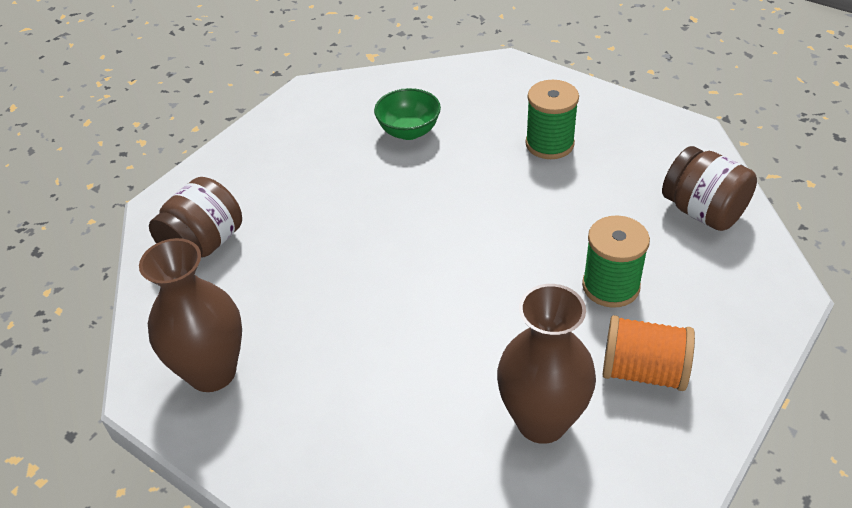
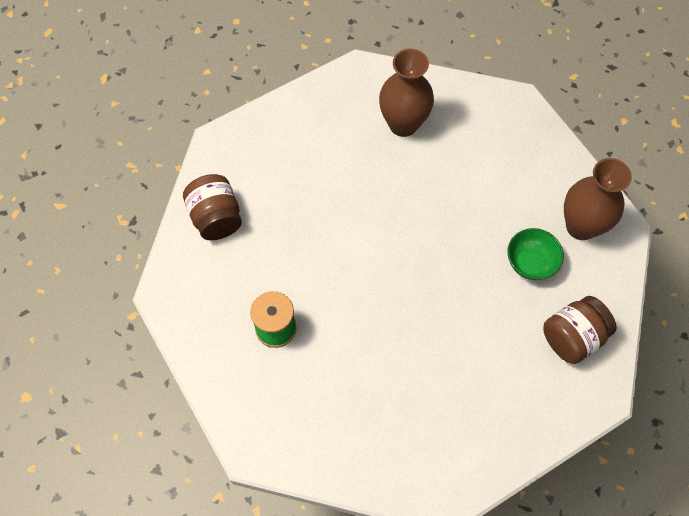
camera: 160 degrees left, 20 degrees up
(409, 131) = (378, 395): green bowl -> green bowl (530, 263)
(610, 286) = (314, 187): green spool -> none
(643, 371) = (332, 129): orange spool -> none

